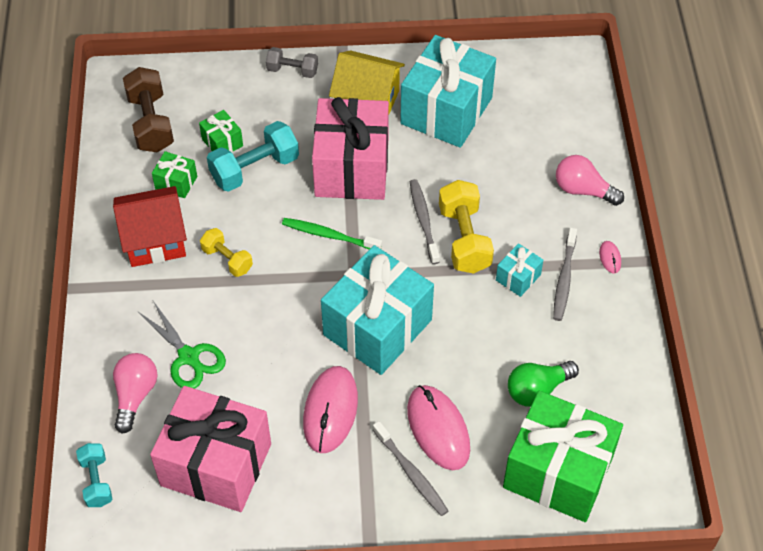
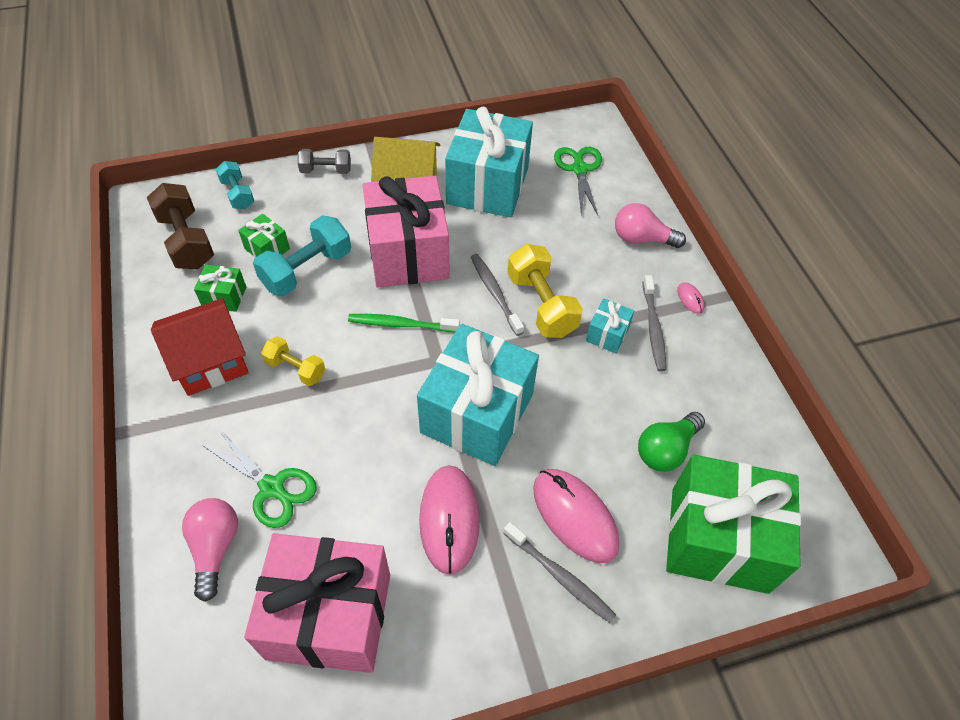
camera: 15 degrees left, 0 degrees up
(96, 481) = (182, 672): turquoise dumbbell -> turquoise dumbbell (237, 194)
(544, 107) = (579, 169): none -> green scissors

